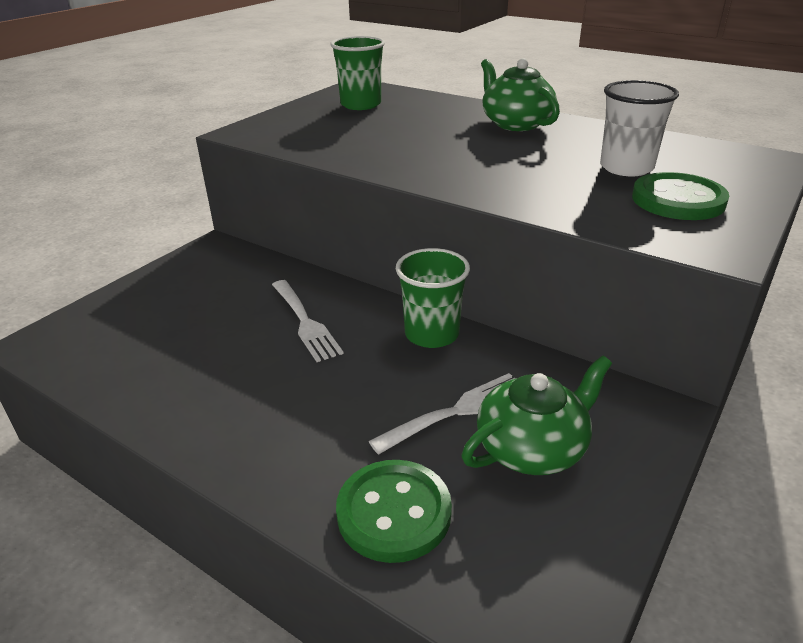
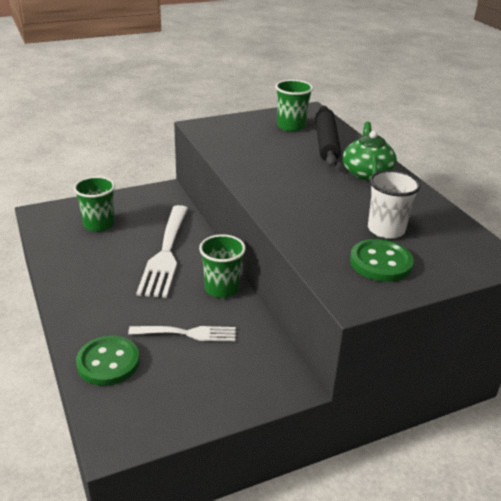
camera: 30 degrees right, 0 degrees up
(159, 323) = (99, 224): none -> green cup
(305, 322) = (166, 253): white fork -> white fork, size x1.69
(426, 109) = (326, 143): none -> black rolling pin
(532, 447) = (202, 368): green teapot -> none

